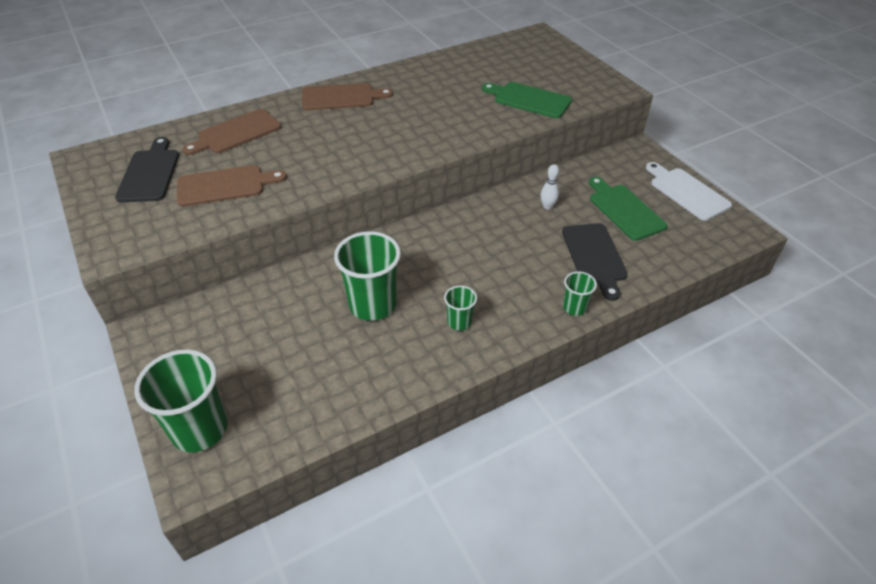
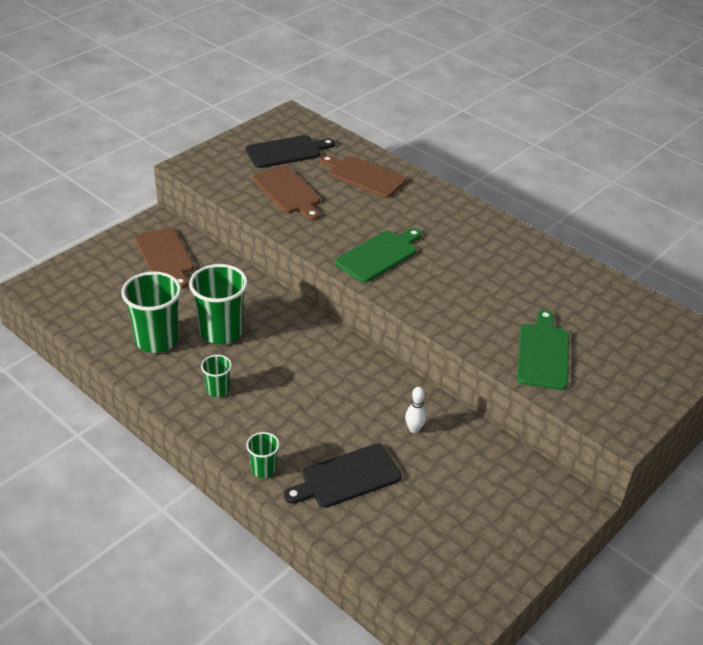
camera: 70 degrees right, 5 degrees down
(200, 429) = (73, 276): green cup -> green cup (157, 340)
(341, 97) = (459, 220): brown cutting board -> brown cutting board (165, 256)
(624, 210) = (441, 497): green cutting board -> green cutting board (379, 255)
(687, 192) = (509, 558): white cutting board -> none

